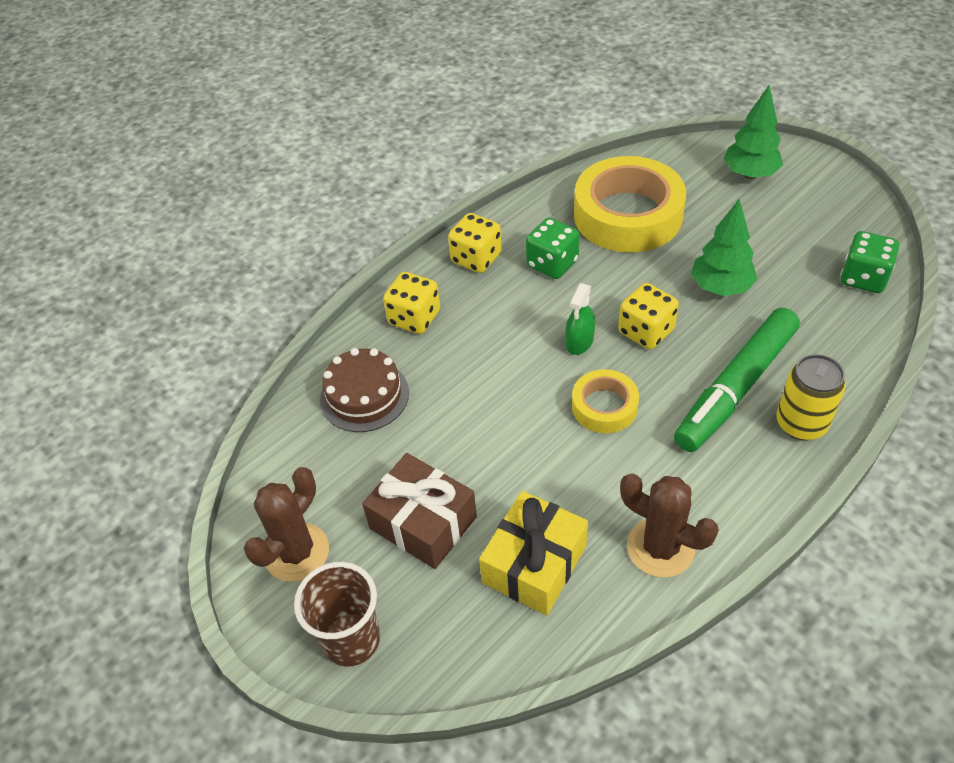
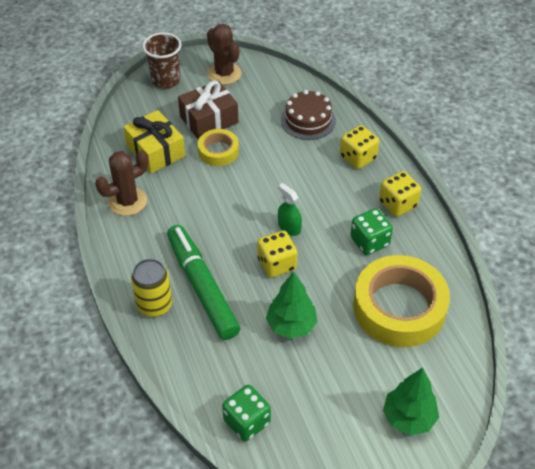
camera: 110 degrees right, 0 degrees up
(604, 406) = (231, 217): yellow tape -> yellow tape (218, 151)

